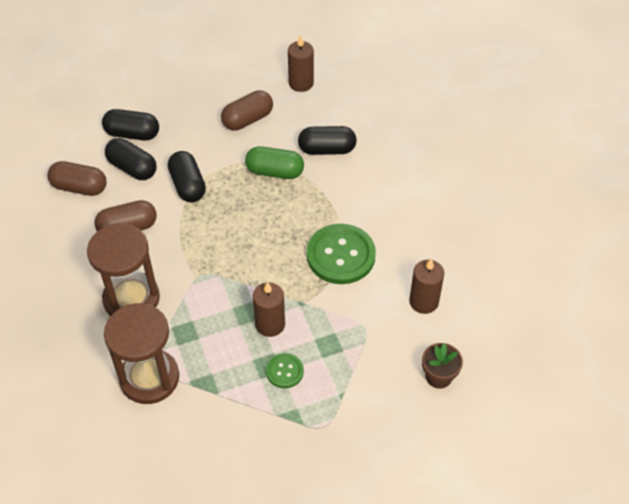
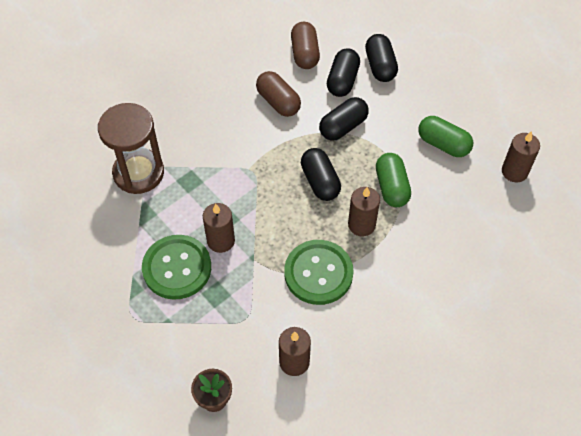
camera: 70 degrees right, 5 degrees up
(131, 299) = (208, 132): brown hourglass -> none
(247, 119) = (443, 144): brown capsule -> green capsule
(285, 371) = (177, 268): green button -> green button, size x1.98
(304, 207) = (361, 225): none -> brown candle
(327, 149) = (440, 221): black capsule -> black capsule (320, 182)

